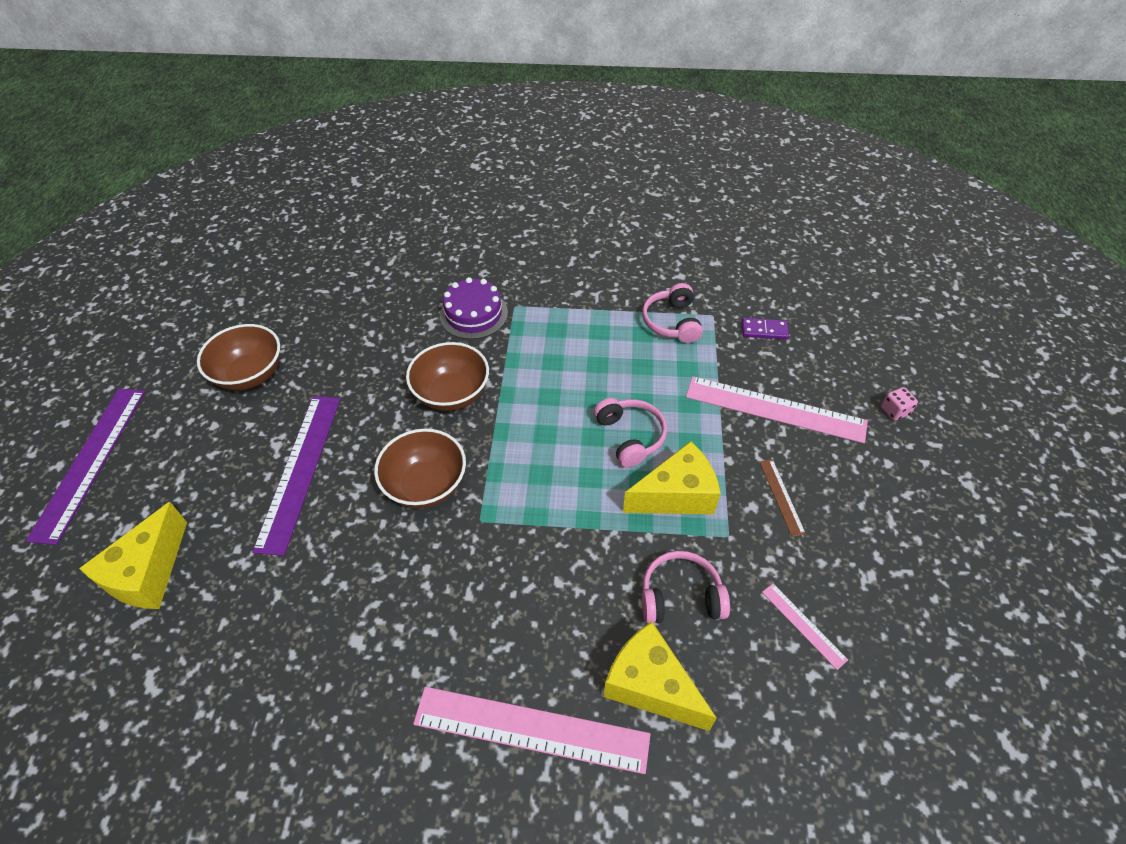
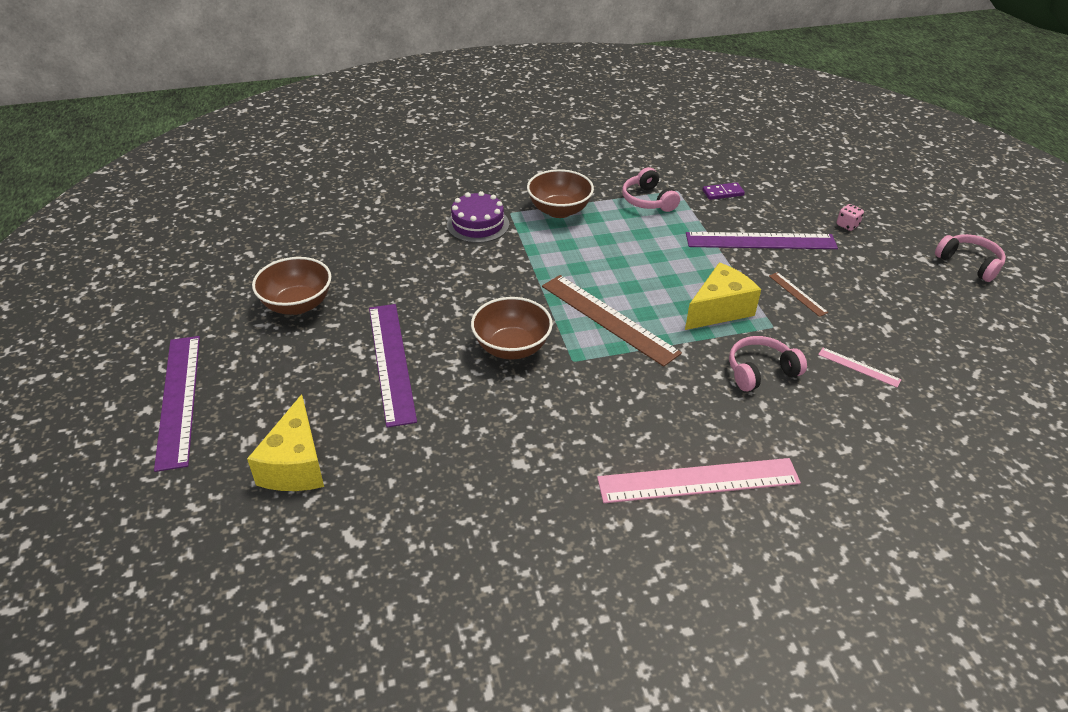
camera: 20 degrees left, 10 degrees down
(452, 394) = (494, 282): brown bowl -> brown bowl (559, 210)
(547, 474) = (609, 318): none -> brown ruler
(630, 436) = (660, 280): pink headphones -> pink headphones (969, 263)
(650, 685) = (771, 430): yellow cheese -> none
(775, 409) = (760, 241): pink ruler -> purple ruler

